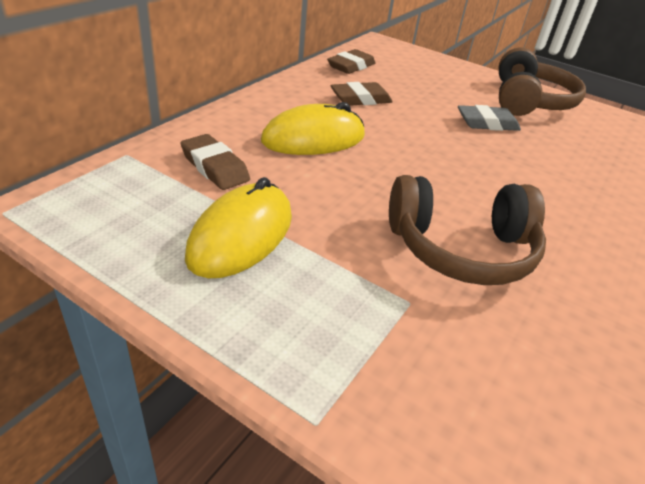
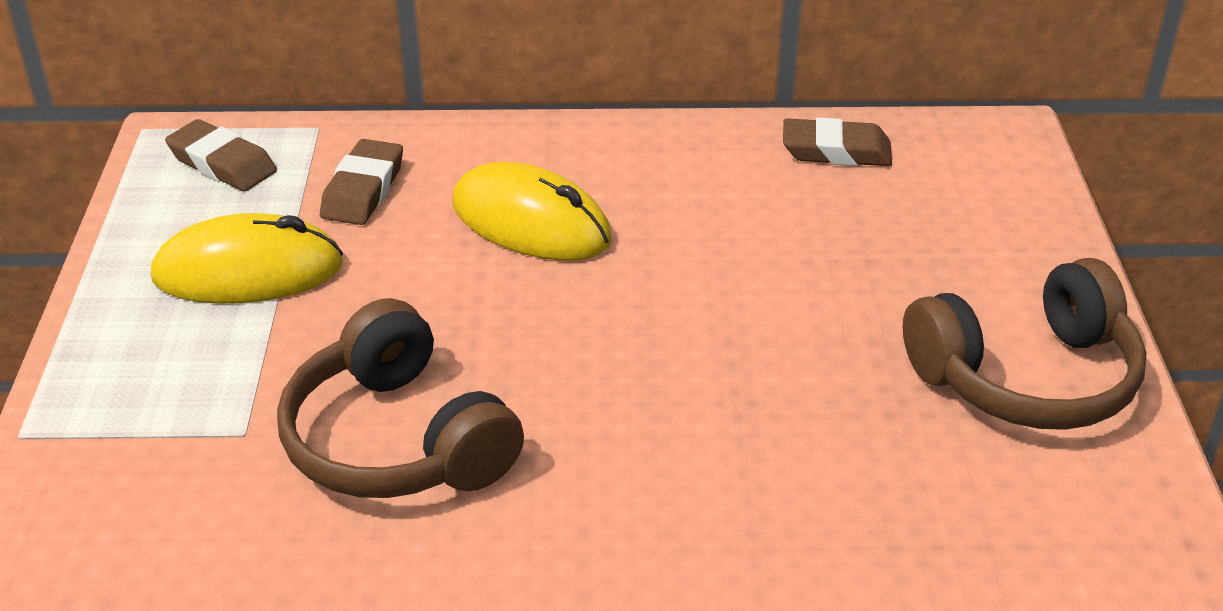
camera: 60 degrees right, 0 degrees up
(360, 99) = (721, 208): brown eraser -> brown eraser (222, 163)
(487, 123) = (835, 355): grey eraser -> none

